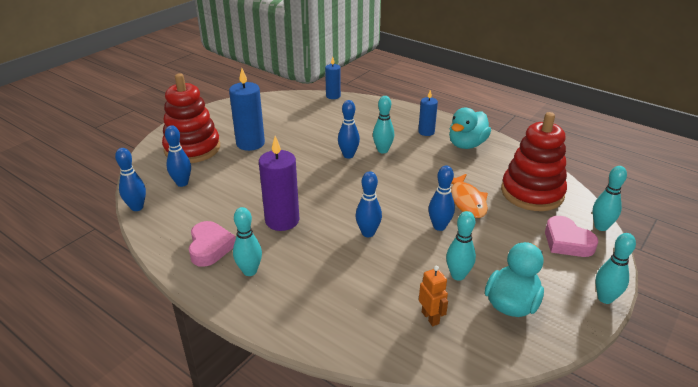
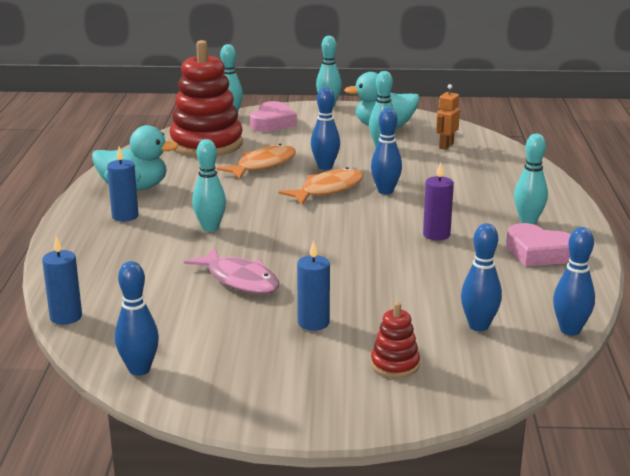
camera: 125 degrees left, 10 degrees down
(192, 149) = (395, 364): red stacking toy -> red stacking toy, size x0.44
(210, 247) = (538, 253): pink heart -> pink heart turned 105 degrees counterclockwise
(250, 143) = (313, 323): blue candle -> blue candle, size x0.59
(282, 220) = (436, 235): purple candle -> purple candle, size x0.59
(313, 140) = (239, 280): none -> pink fish
(348, 155) = (251, 244): blue bowling pin -> blue bowling pin (139, 369)
(395, 210) = (328, 190): none -> orange fish

